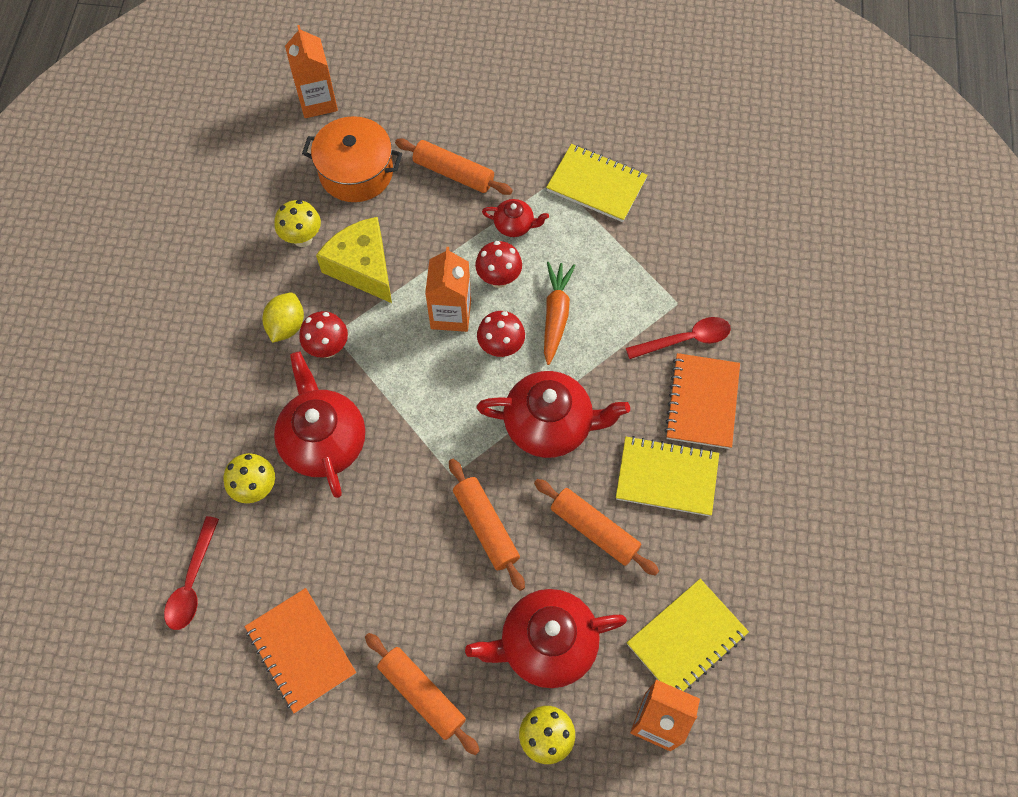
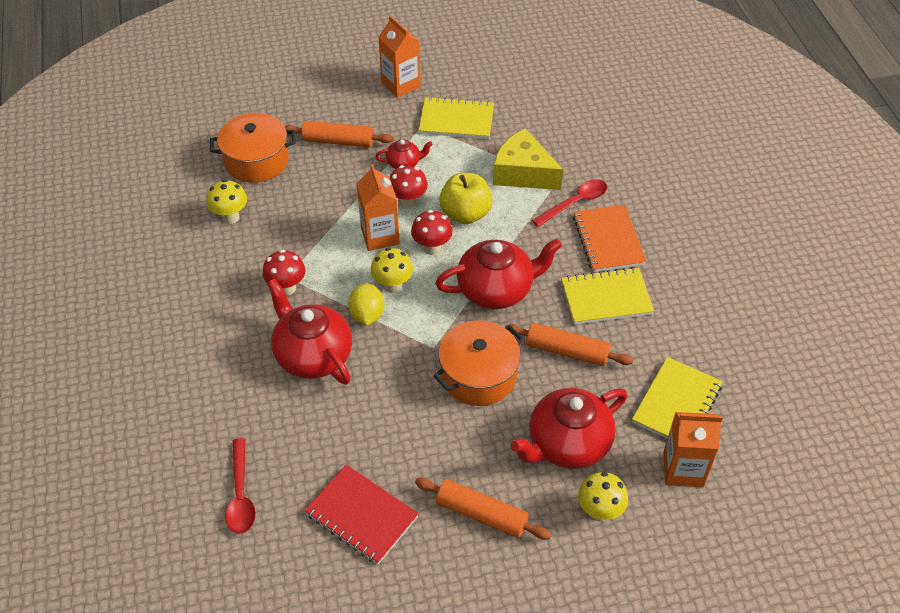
camera: 20 degrees left, 15 degrees down
(256, 488) = (268, 407): yellow mushroom -> yellow mushroom (392, 285)
(286, 326) = (244, 282): yellow lemon -> yellow lemon (367, 315)
(301, 650) = (361, 515): orange notebook -> red notebook
(317, 101) = (202, 121): orange carton -> orange carton (401, 85)
(363, 267) = (291, 223): yellow cheese -> yellow cheese (523, 173)
(486, 527) = (478, 375): orange rolling pin -> orange pot
(555, 315) = (465, 214): orange carrot -> yellow apple

